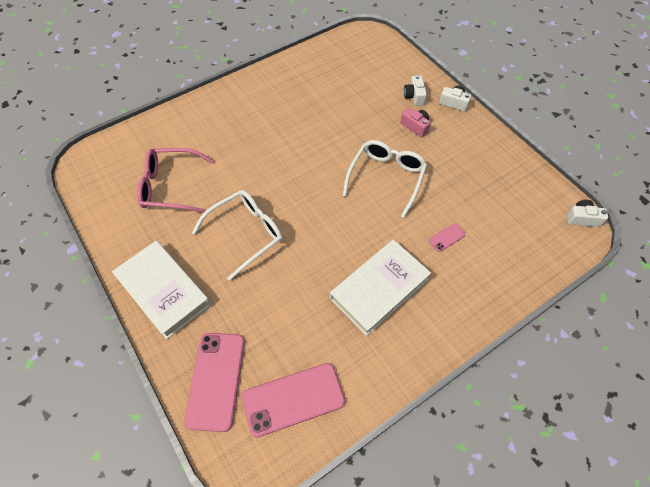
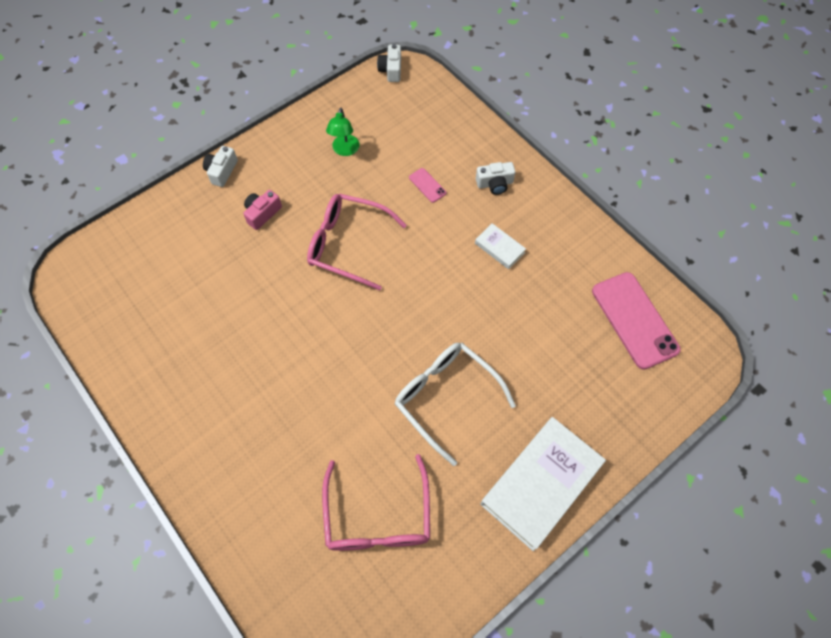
camera: 95 degrees left, 5 degrees up
(216, 380) = (634, 399): pink phone -> none
(379, 289) = (499, 248): white book -> white book, size x0.46
(386, 177) = (347, 244): white glasses -> pink glasses
(414, 96) = (207, 215): white camera -> white camera (495, 184)
(481, 179) = (345, 150): none -> green lamp

